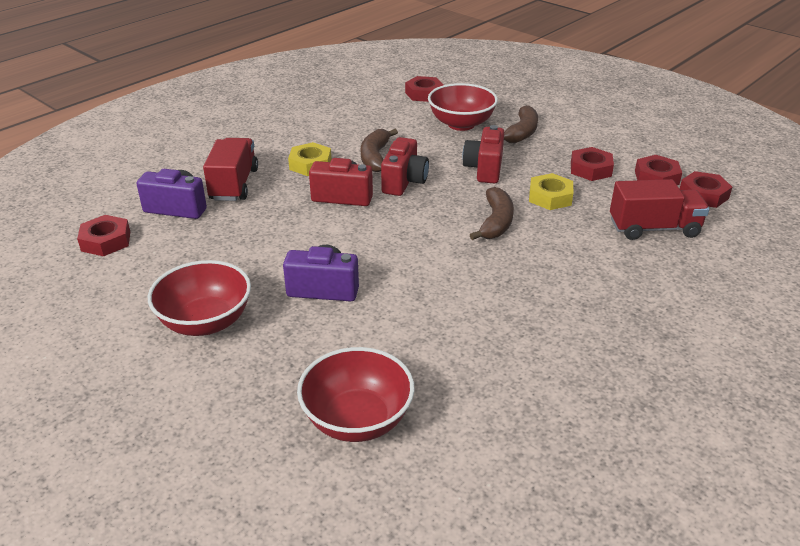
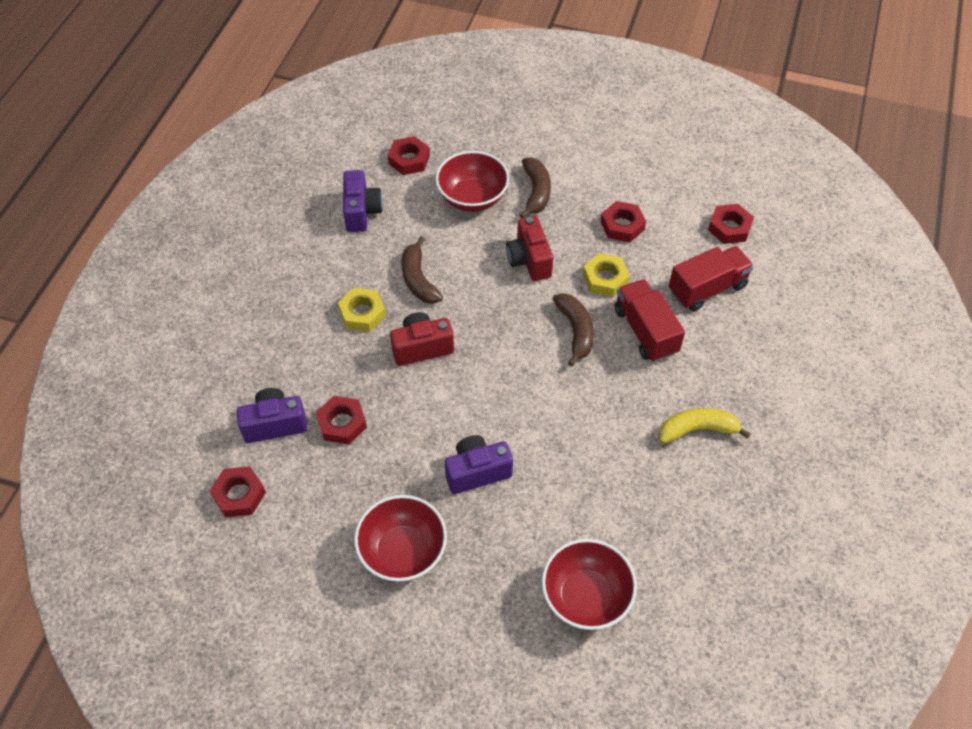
camera: 25 degrees left, 20 degrees up
(234, 184) = (307, 370): red truck -> red truck (645, 331)
(360, 111) = (361, 212): none -> purple camera
(404, 182) = (466, 306): red camera -> none
(578, 325) = (697, 429): none -> yellow banana
(656, 177) = (682, 217): red nut -> red nut (342, 423)

